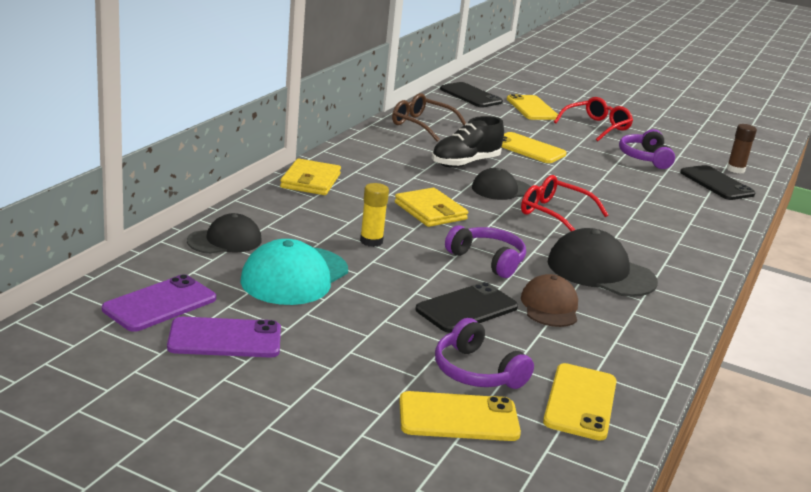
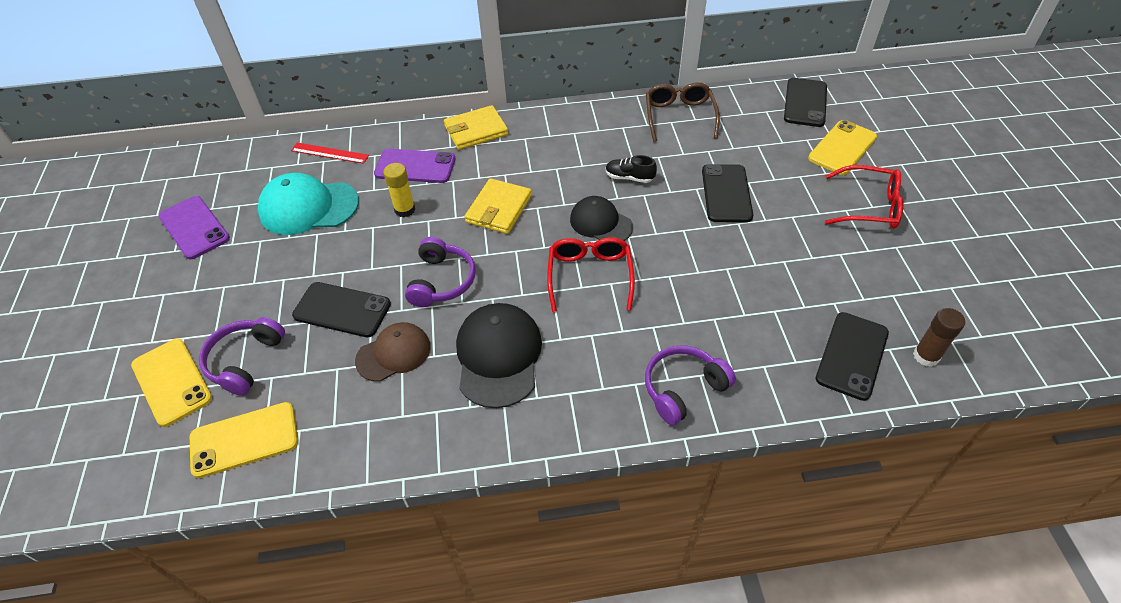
camera: 60 degrees right, 25 degrees up
(160, 304) = (216, 180): purple phone -> purple phone (415, 166)
(225, 240) = (330, 153): black cap -> red ruler
(465, 163) = (629, 177): black shoe -> black shoe, size x0.56
(528, 148) = (726, 193): yellow phone -> black phone
(644, 158) = (836, 274): purple headphones -> purple headphones (683, 388)

